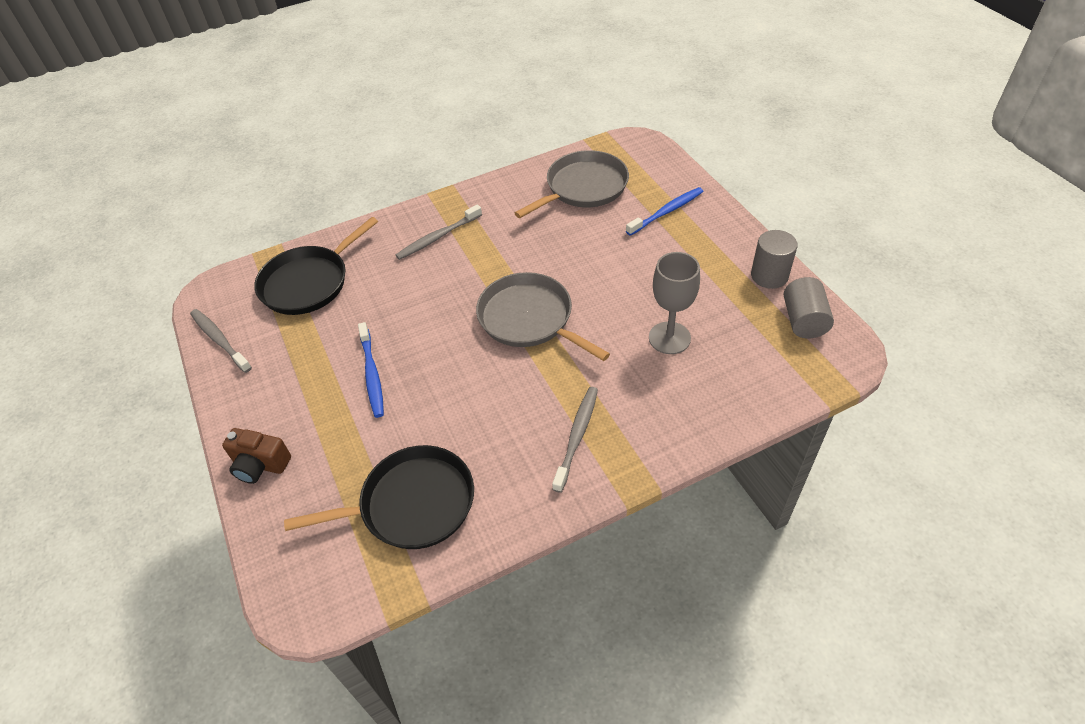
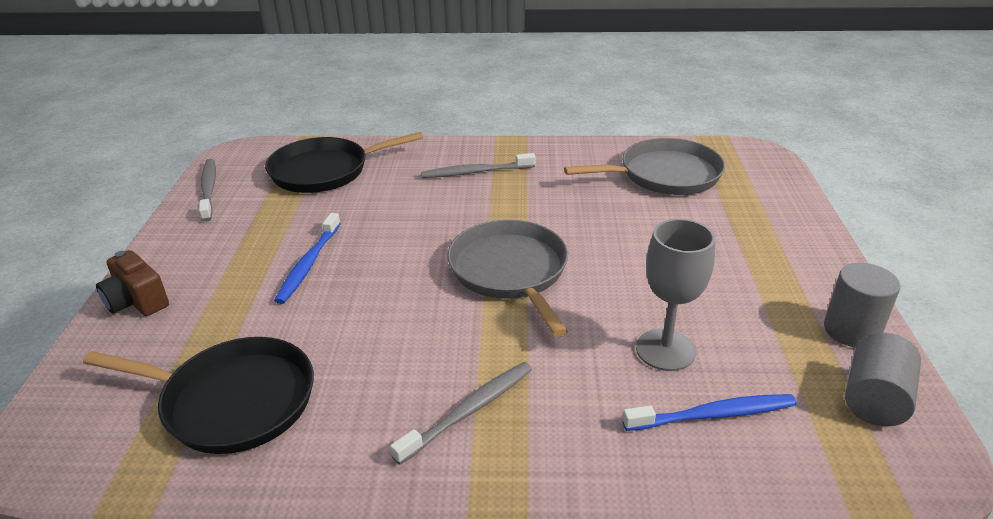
camera: 25 degrees right, 15 degrees down
(667, 211) = (751, 223): blue toothbrush -> blue toothbrush (714, 414)

